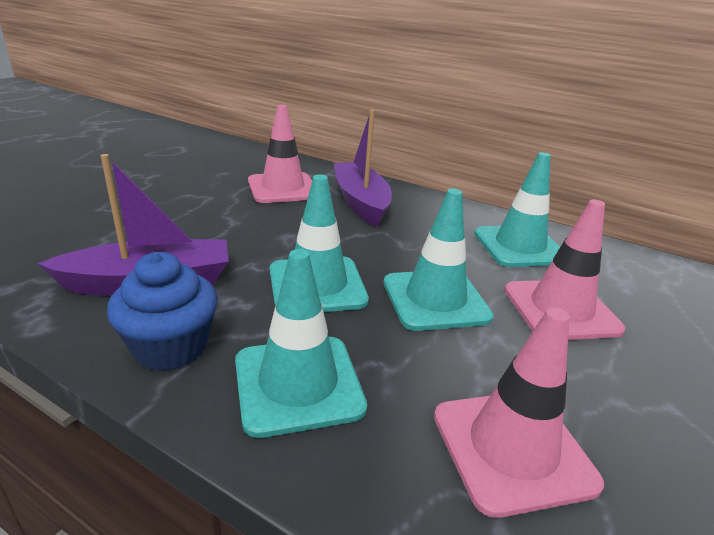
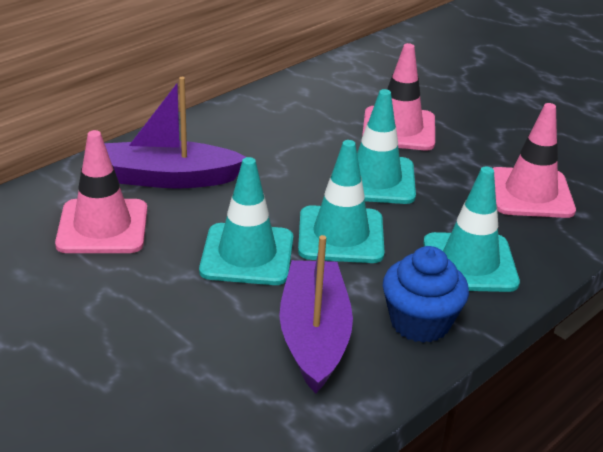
camera: 75 degrees left, 5 degrees up
(519, 246) = (299, 114): turquoise traffic cone -> turquoise traffic cone (247, 255)

